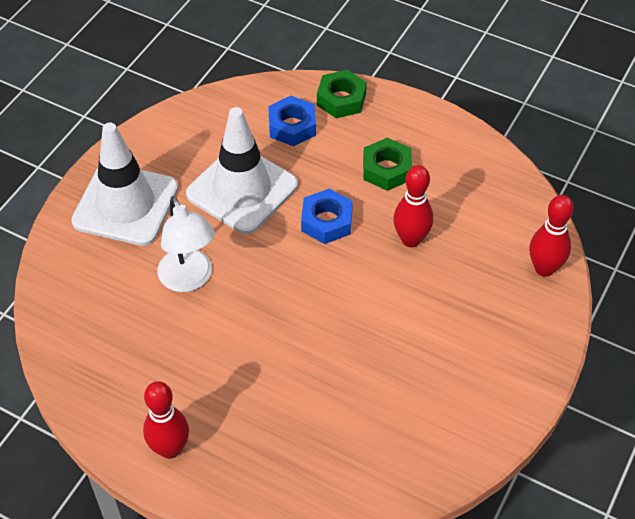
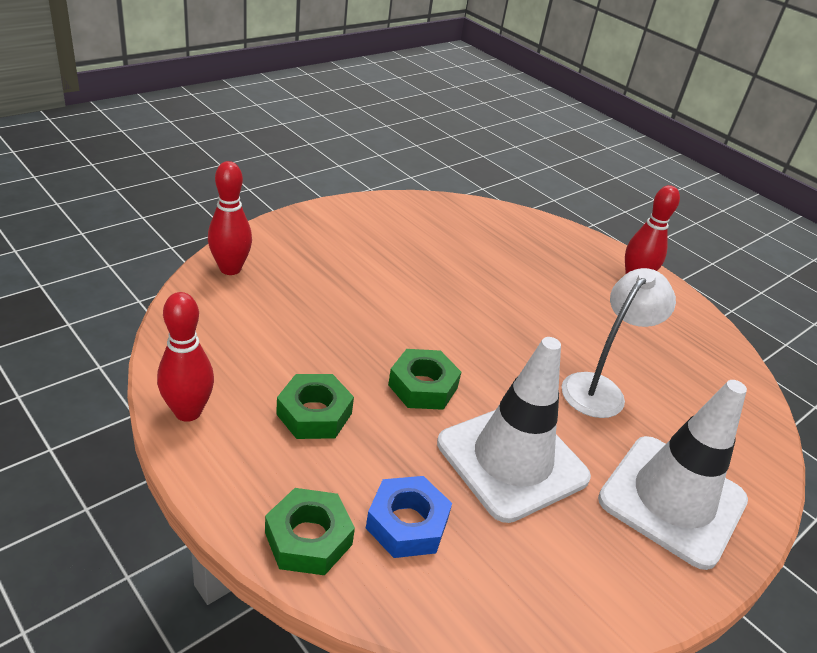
camera: 165 degrees left, 15 degrees down
(189, 279) = (599, 388): white lamp -> white lamp turned 45 degrees clockwise
(326, 221) = (423, 386): blue nut -> green nut
(411, 239) = (341, 336): red bowling pin -> red bowling pin (188, 412)

